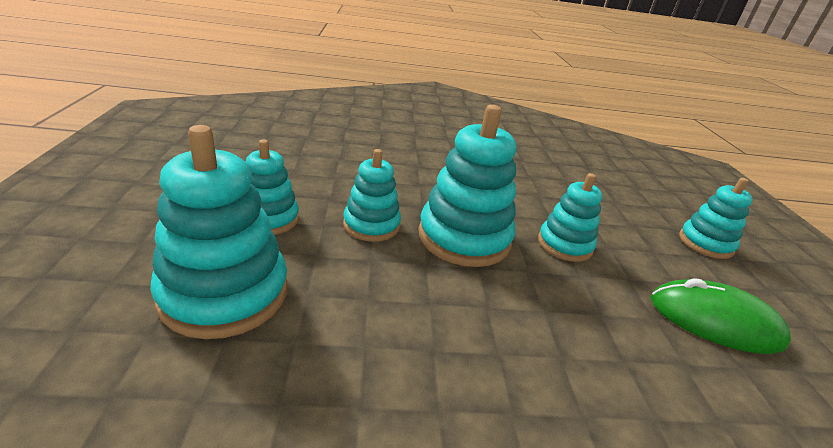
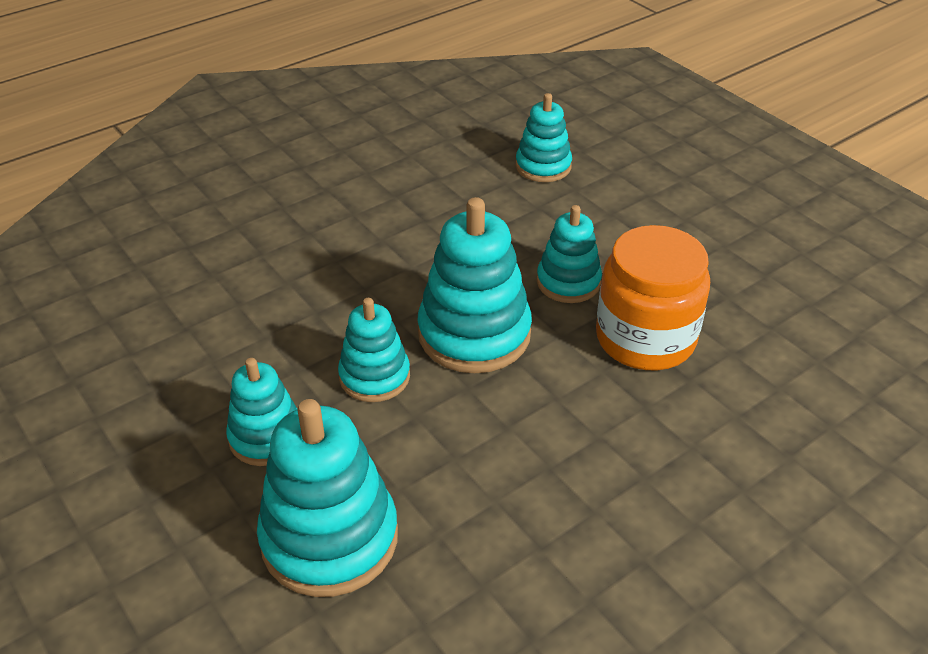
camera: 30 degrees left, 10 degrees up
(602, 309) = (645, 338): none -> orange jar
(705, 243) = (685, 198): turquoise stacking toy -> turquoise stacking toy (543, 166)
(714, 321) = (734, 293): green mouse -> none

